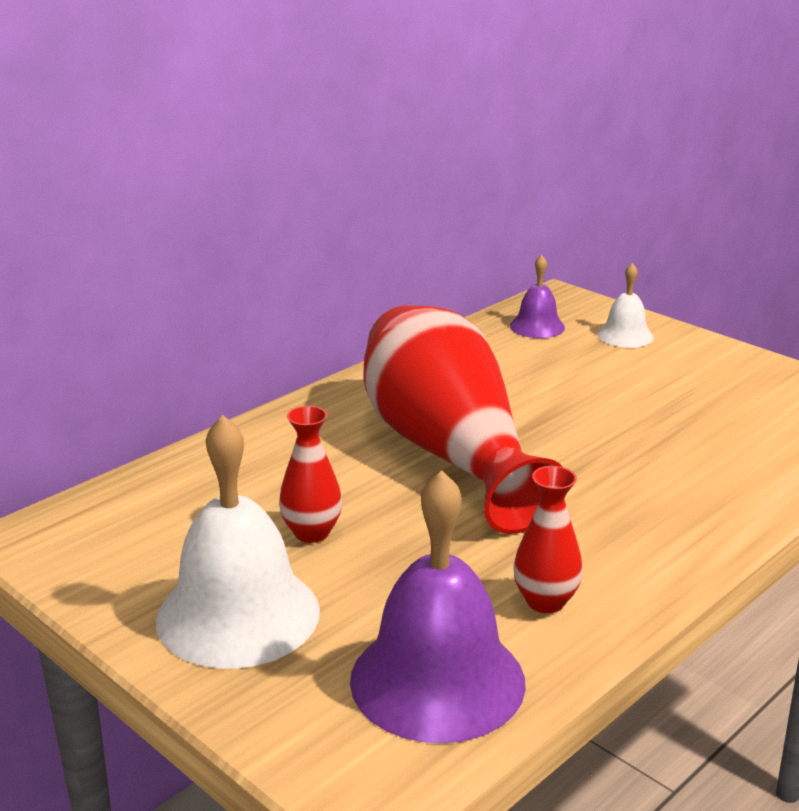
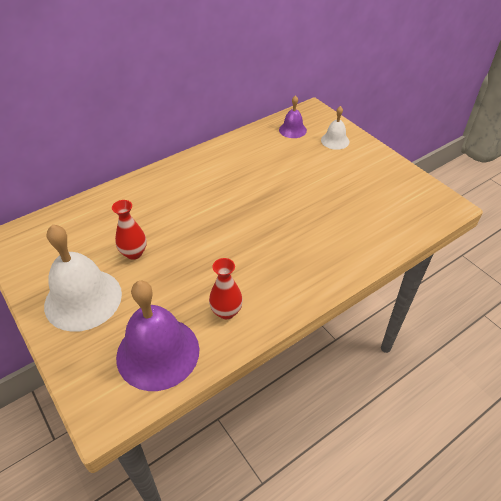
camera: 10 degrees right, 20 degrees up
(448, 452) = (217, 210): red vase -> none

